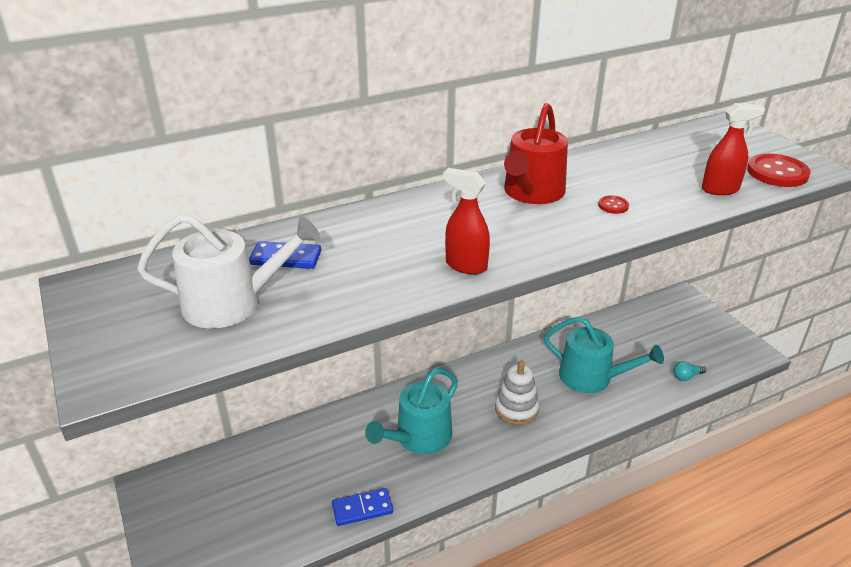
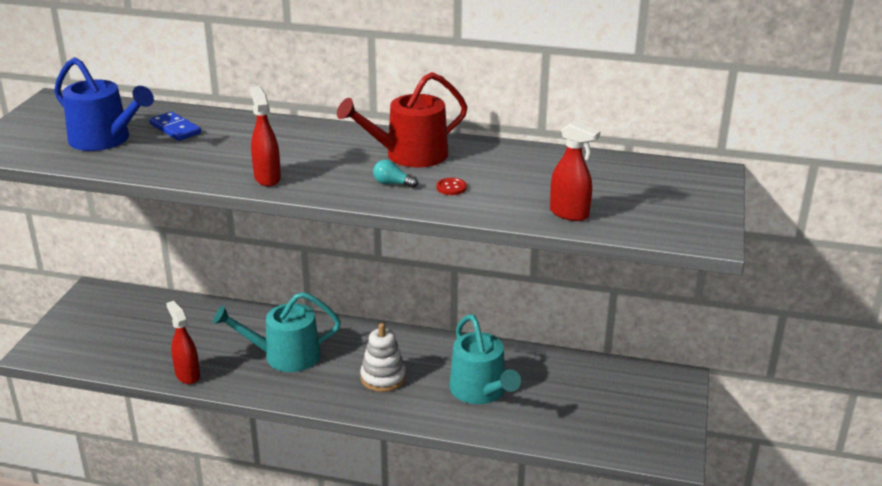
camera: 40 degrees right, 5 degrees down
(232, 303) = (105, 139): white watering can -> blue watering can
(362, 508) = (187, 375): blue domino -> red spray bottle
(686, 376) = (569, 436): turquoise light bulb -> turquoise light bulb (392, 183)
(777, 173) = (657, 224): red button -> none

